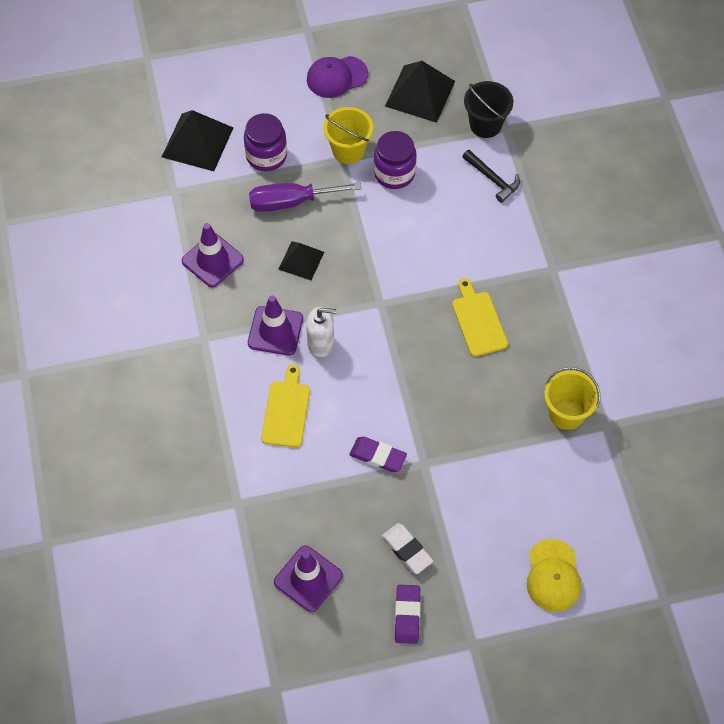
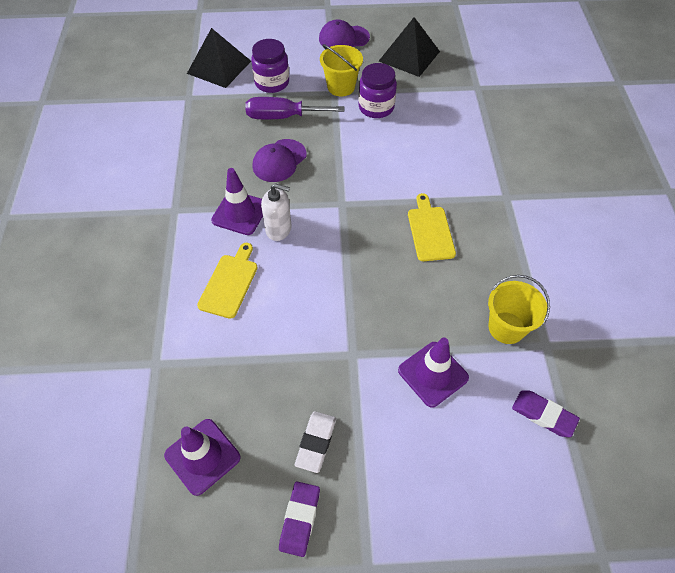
camera: 10 degrees right, 5 degrees down
(212, 260) = (203, 151): purple traffic cone -> purple traffic cone (433, 374)
(301, 260) = (279, 161): black pyramid -> purple cap
(378, 456) = (307, 339): purple eraser -> purple eraser (543, 415)
(407, 550) = (316, 442): white eraser -> white eraser turned 45 degrees clockwise
(485, 124) = (460, 83): black bucket -> none
(492, 179) = (461, 122): black hammer -> none
(553, 576) = (473, 501): yellow cap -> none

